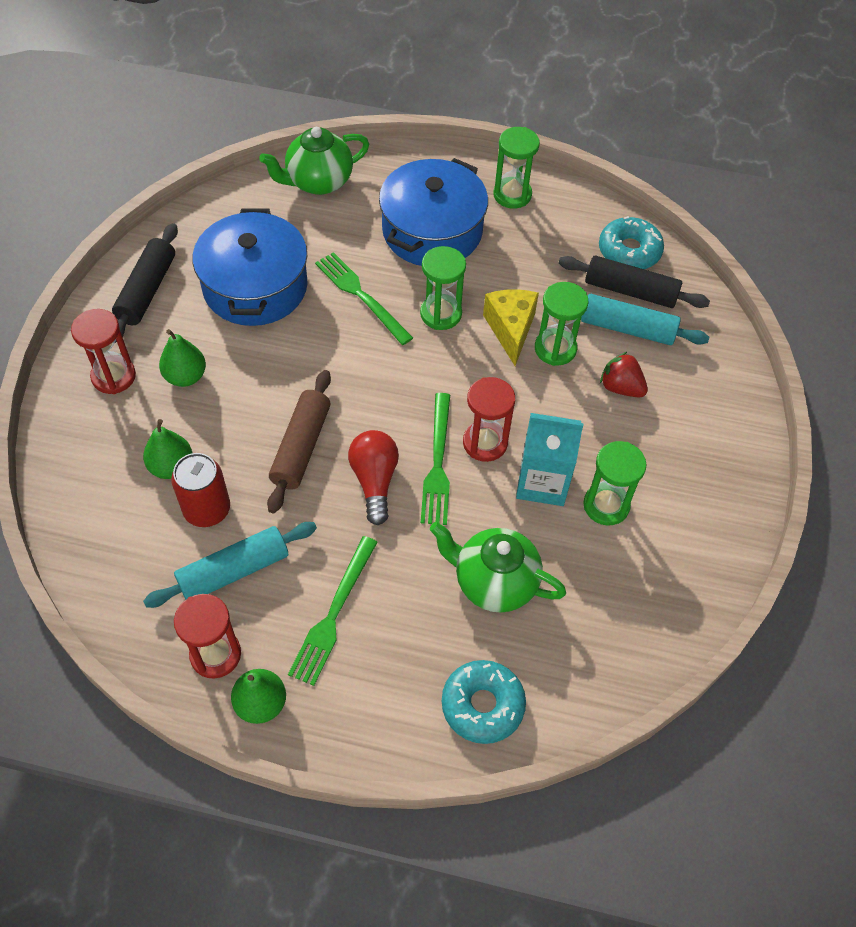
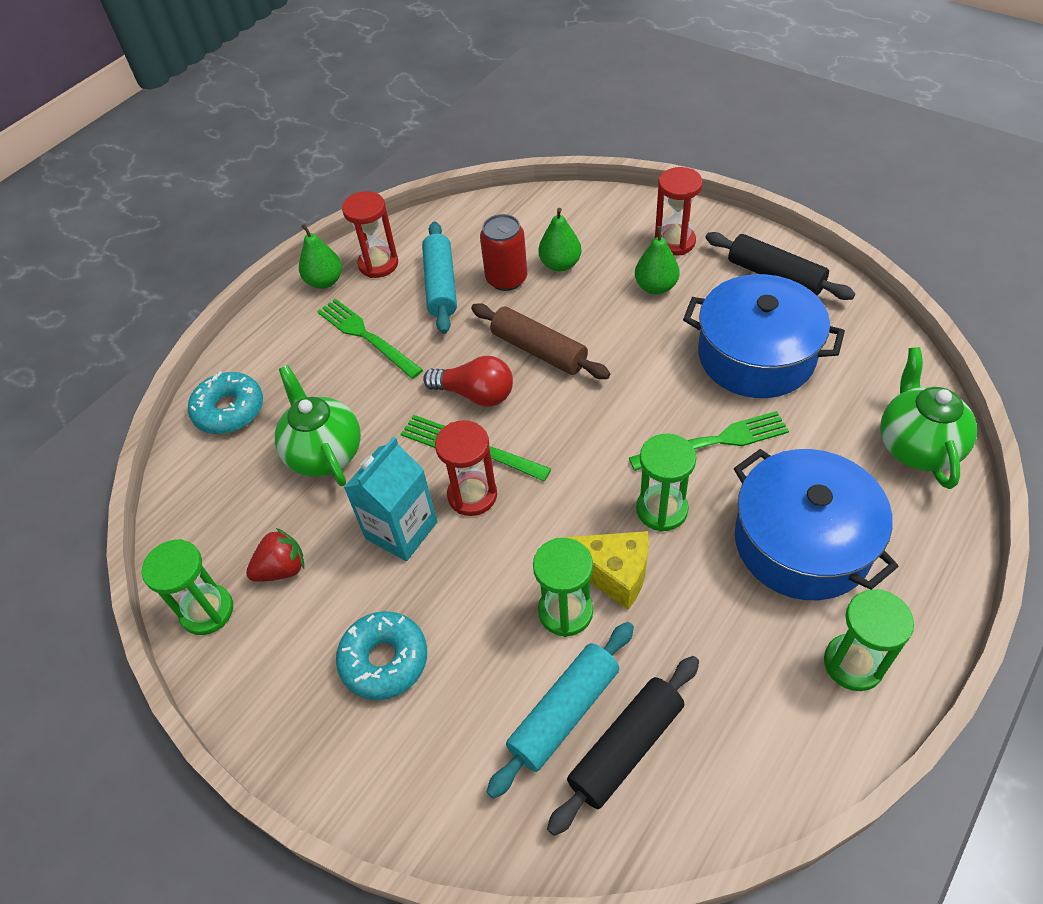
camera: 120 degrees right, 5 degrees down
(494, 582) = (324, 453): green teapot -> green teapot turned 75 degrees counterclockwise
(606, 505) = (343, 578): green hourglass -> green hourglass (207, 611)
(621, 387) = (479, 662): red strawberry -> red strawberry (282, 569)
(629, 251) = (701, 782): turquoise donut -> turquoise donut (384, 660)

